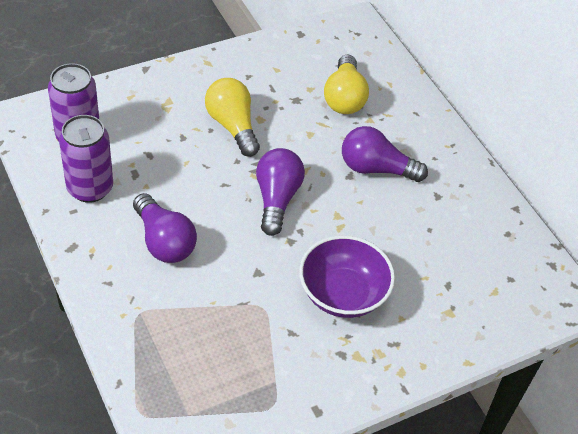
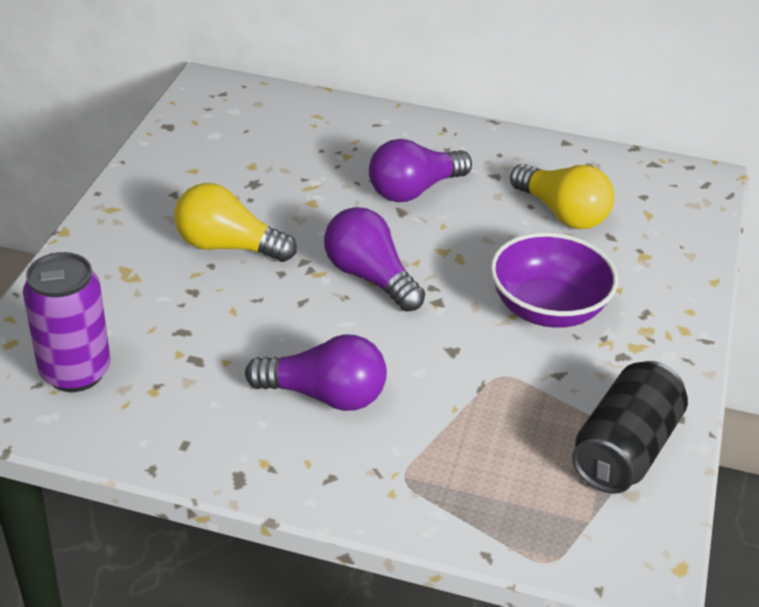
camera: 45 degrees left, 10 degrees down
(90, 188) = (169, 409): purple can -> none
(262, 400) = (624, 450): none -> black can
(344, 97) = (295, 152): yellow light bulb -> yellow light bulb (562, 213)

